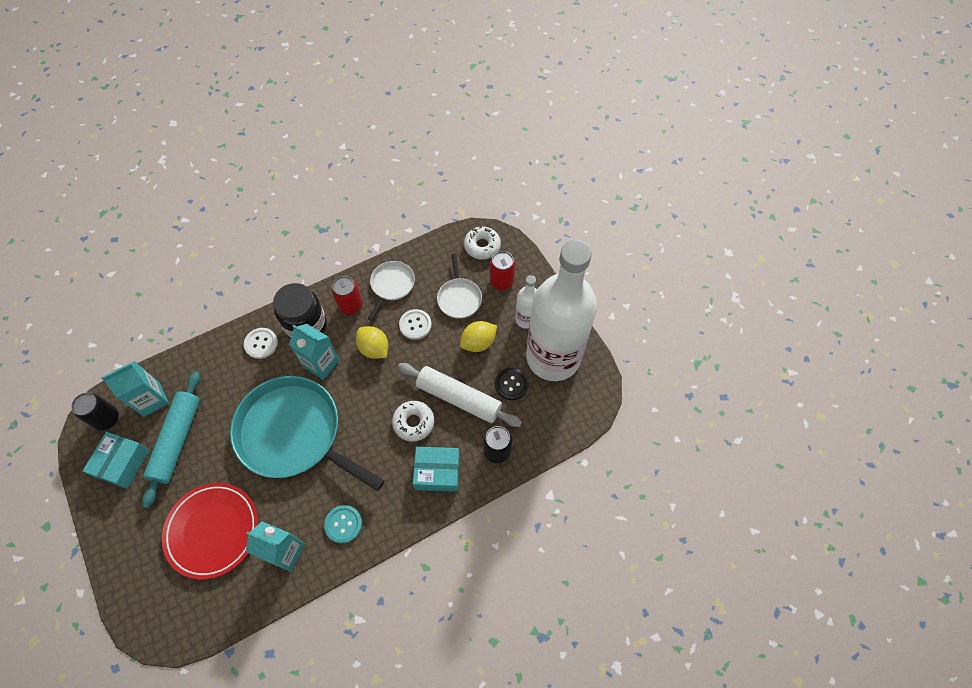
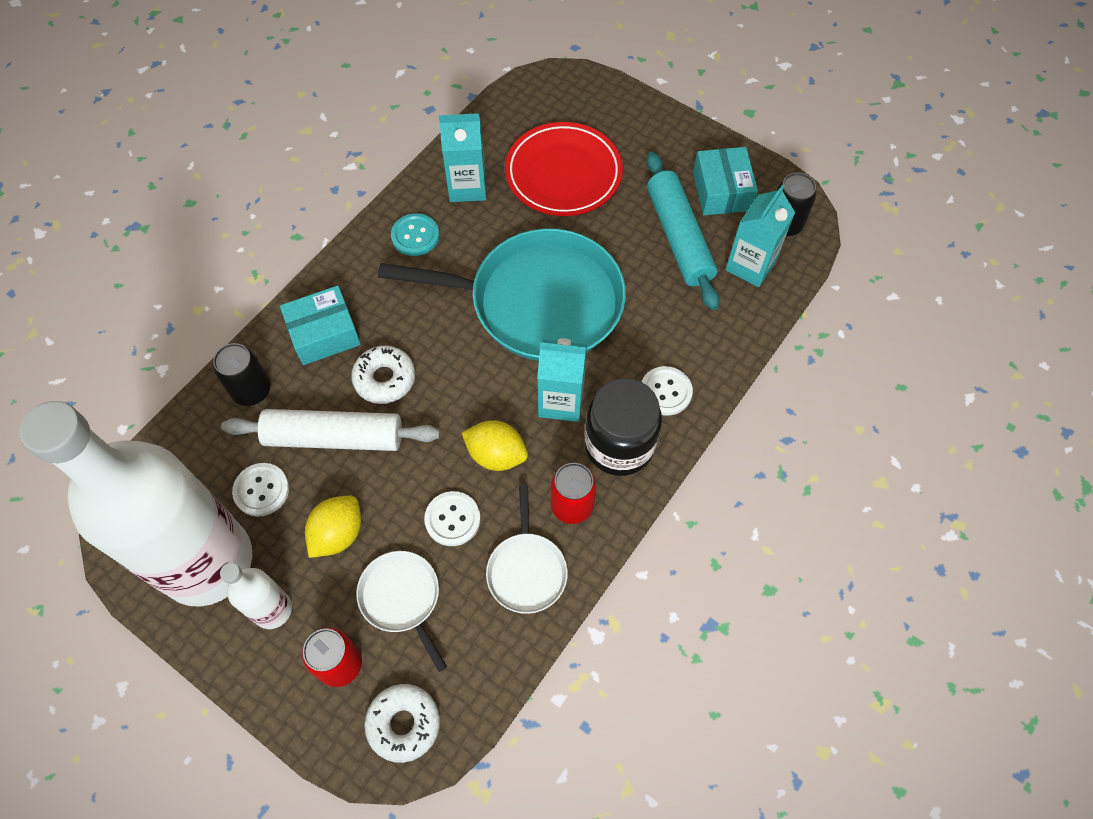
camera: 155 degrees right, 0 degrees up
(511, 384) = (261, 490): black button -> white button

